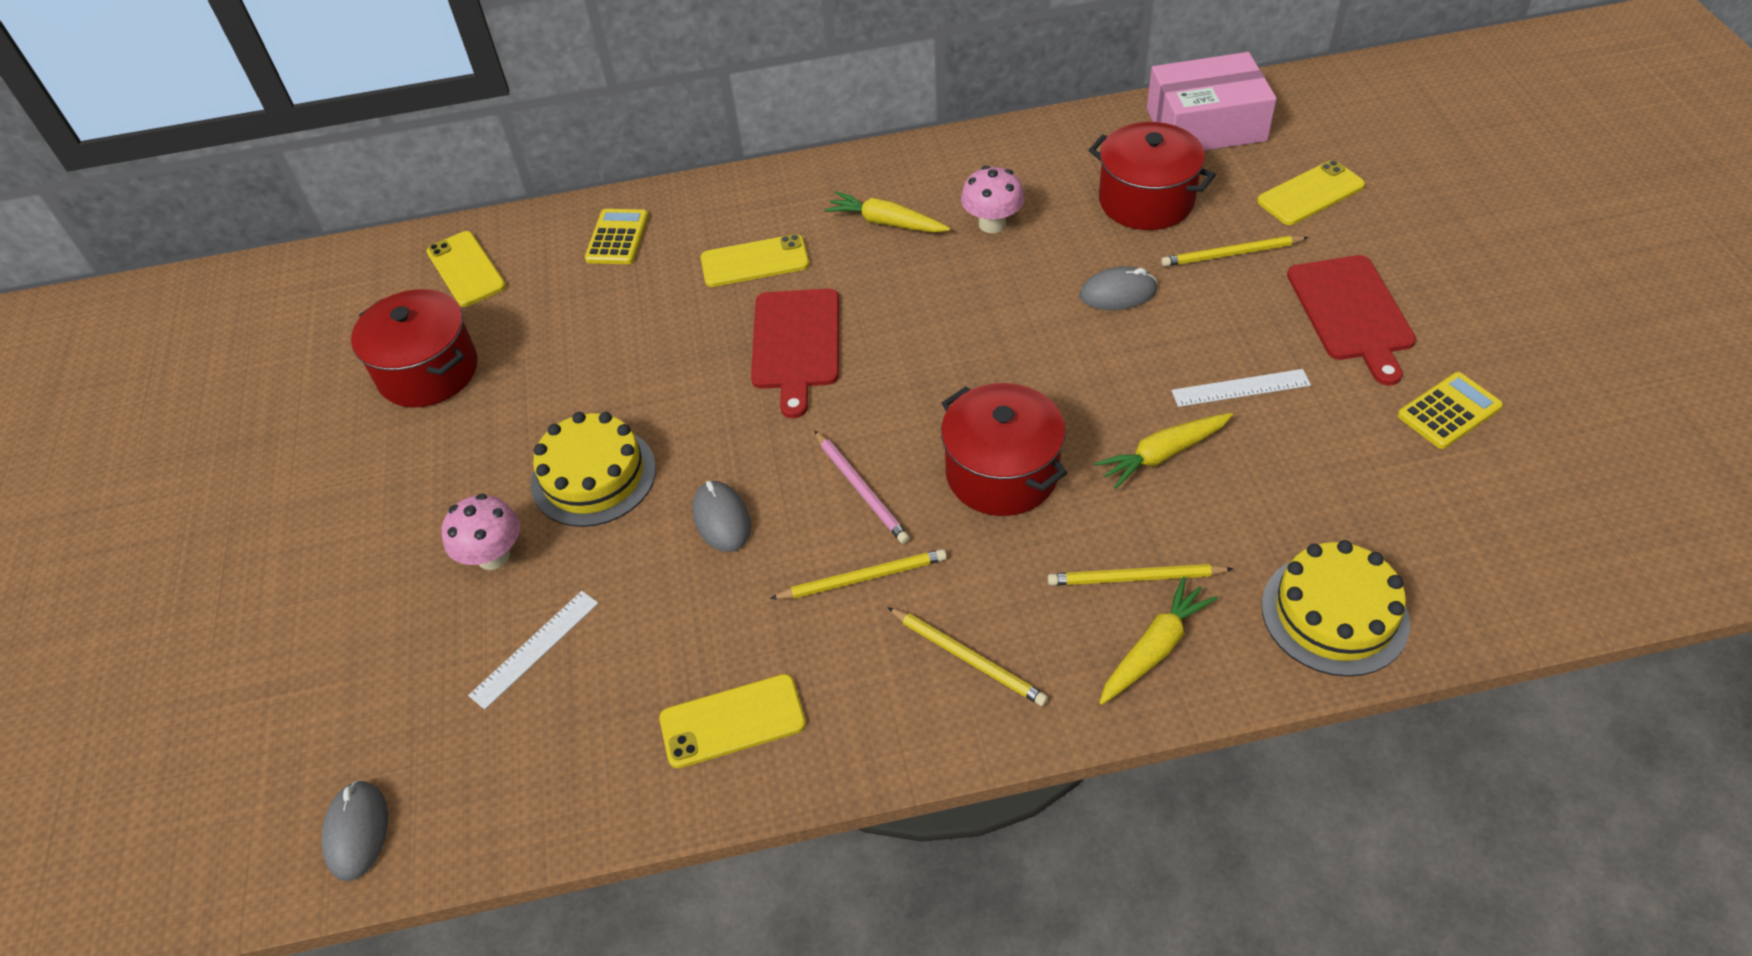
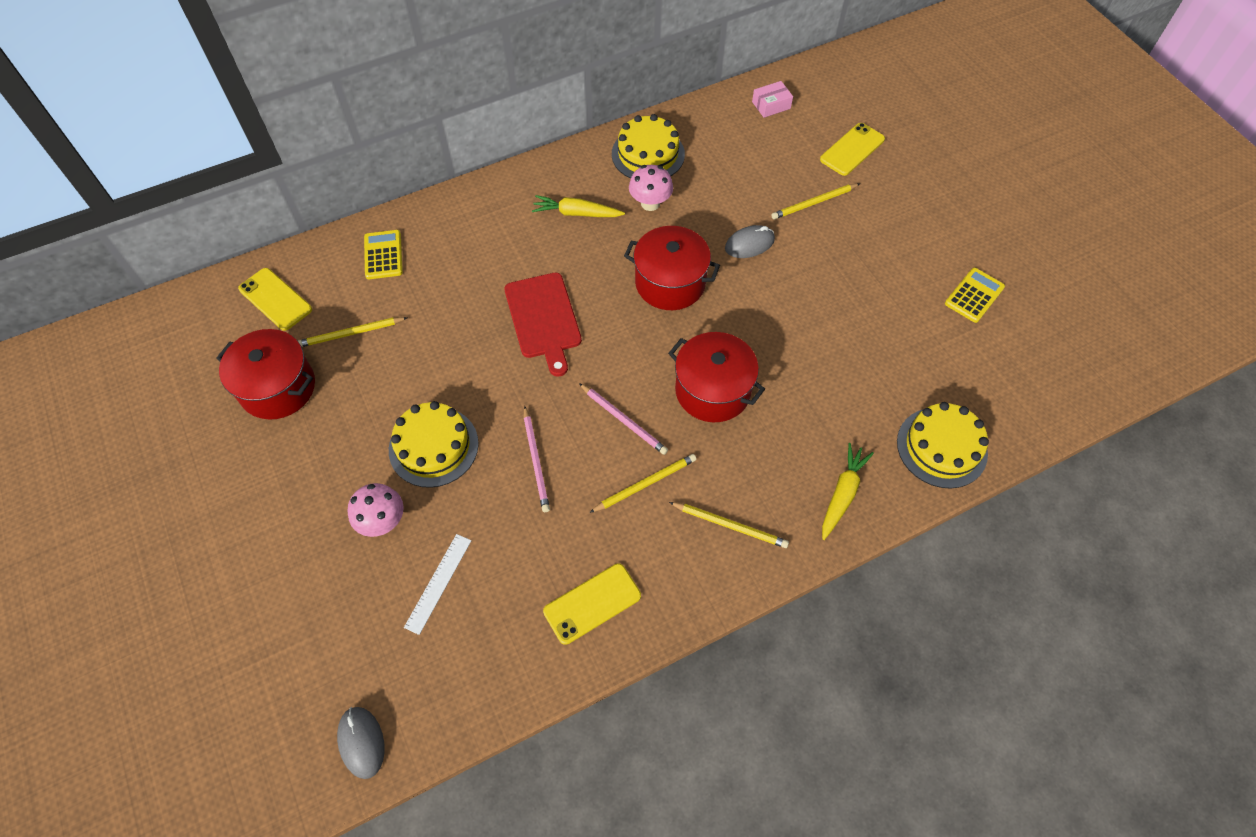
camera: 20 degrees left, 10 degrees up
(722, 519) = (536, 461): grey mouse -> pink pencil
(755, 261) = (492, 259): yellow phone -> none
(1009, 164) = (648, 154): none -> yellow cake
(1135, 578) = (817, 448): yellow pencil -> yellow pencil (350, 333)
(1146, 200) = (748, 170): red pot -> red pot (670, 283)
(1163, 454) = (811, 358): yellow carrot -> none
(1206, 125) = (771, 105): pink box -> pink box, size x0.45
(1240, 388) = (846, 301): white ruler -> none
(1351, 312) = (899, 234): red cutting board -> none

